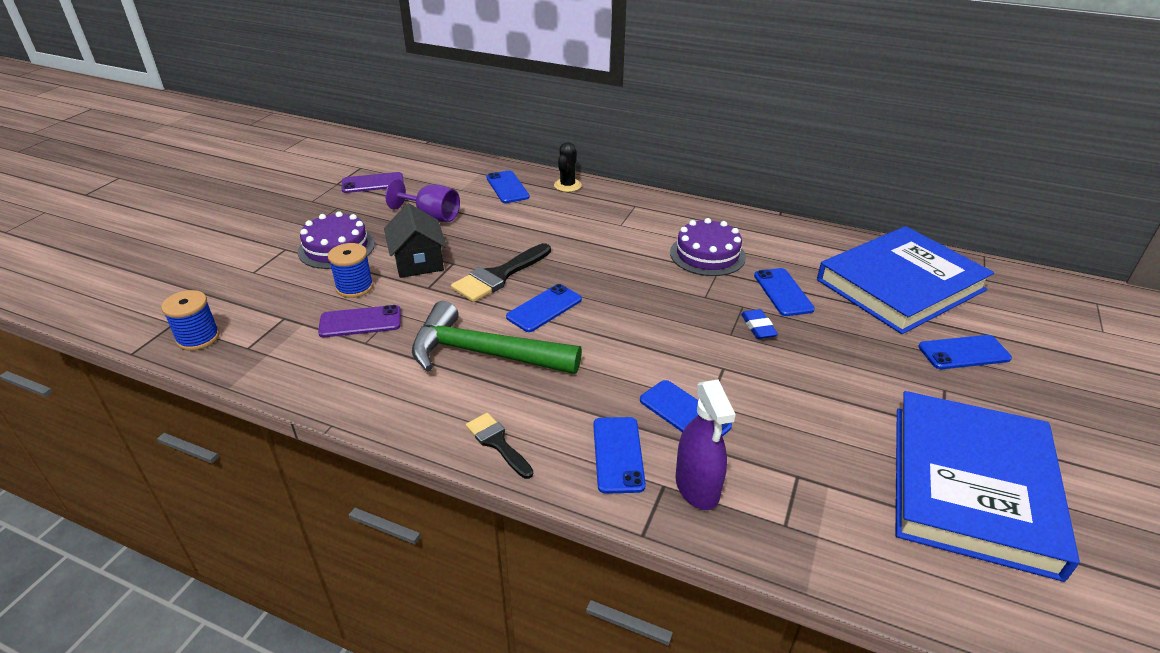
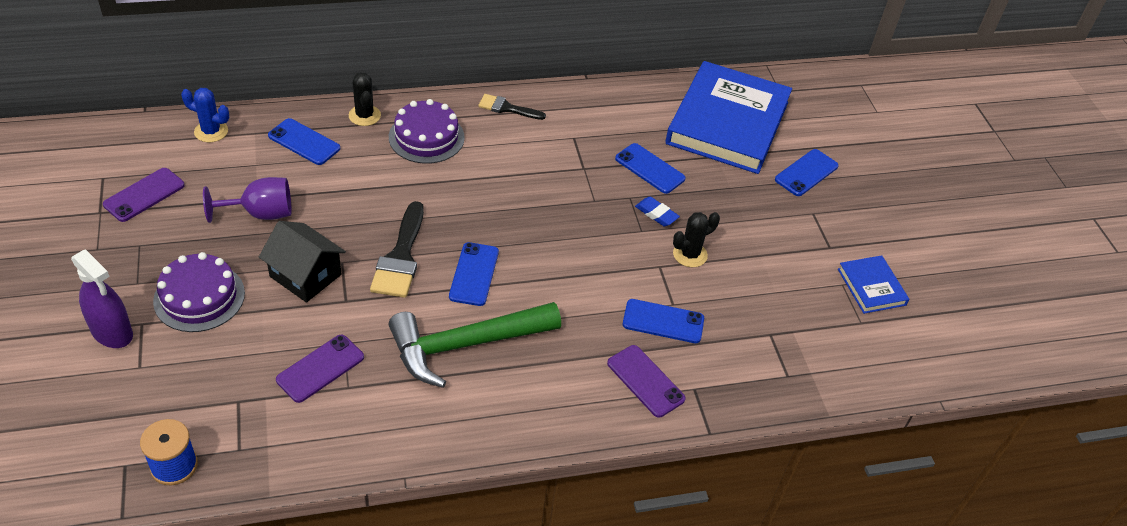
camera: 40 degrees left, 10 degrees up
(355, 287) = (272, 334): blue spool -> none
(453, 164) = (211, 131): none -> blue cactus
(497, 443) = (552, 419): black brush -> black brush (507, 108)
(618, 454) = (645, 381): blue phone -> purple phone
(697, 487) = (716, 378): purple spray bottle -> purple spray bottle (112, 332)
(707, 254) = (562, 152): purple cake -> purple cake (426, 137)
(764, 371) = (690, 254): none -> black cactus
(971, 487) = (871, 287): blue book -> blue book, size x0.44

